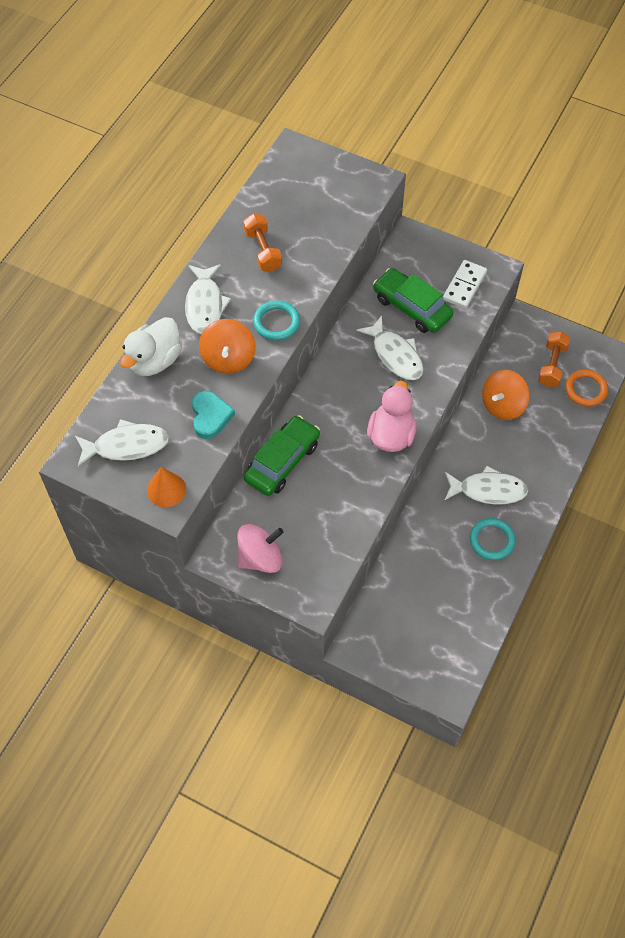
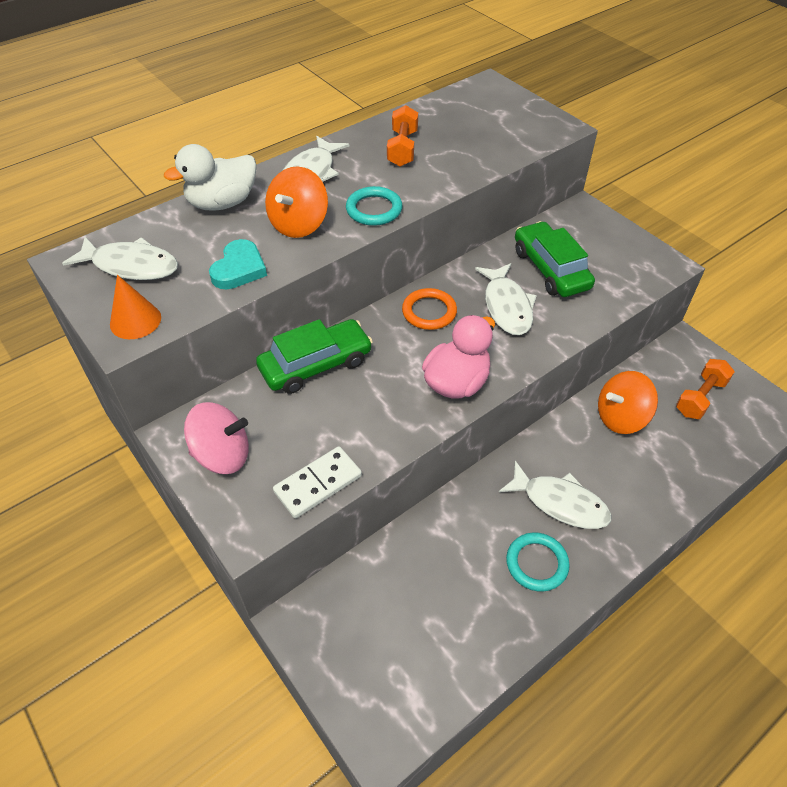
camera: 25 degrees right, 10 degrees down
(464, 286) = (622, 268): white domino -> white domino (318, 484)
(586, 390) = (734, 437): orange ring -> orange ring (429, 312)

